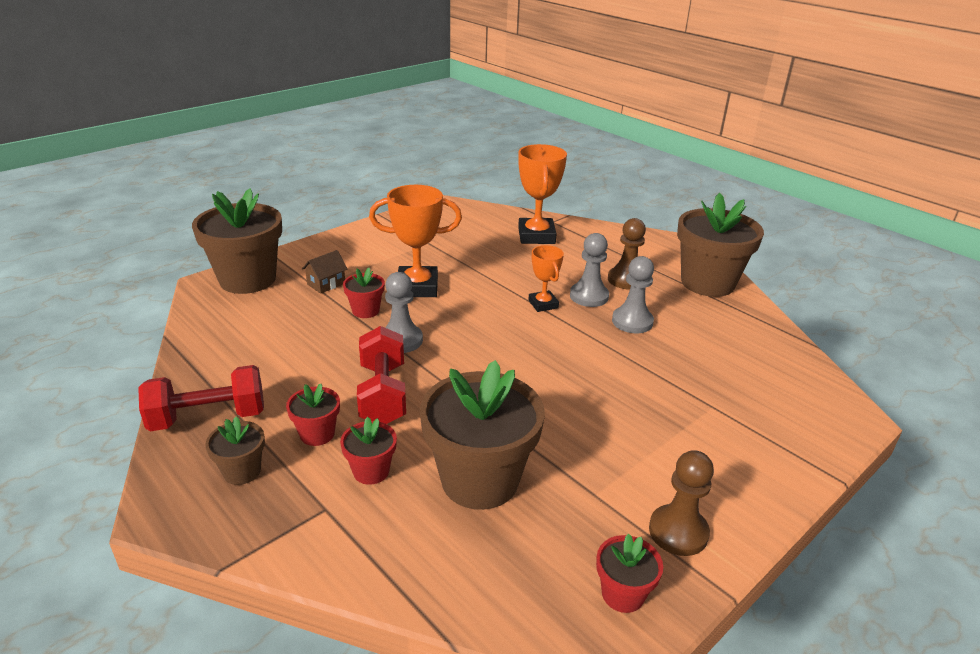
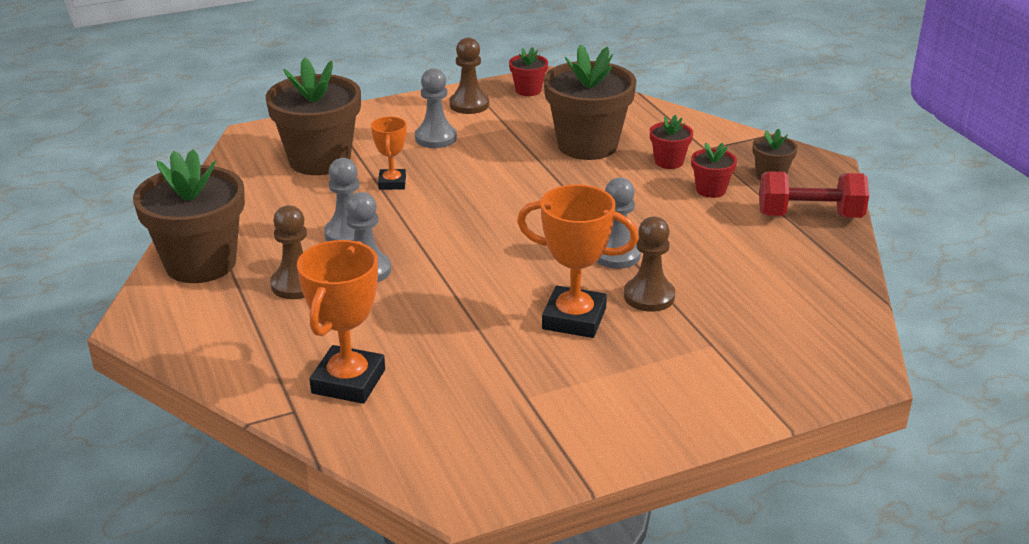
camera: 160 degrees left, 0 degrees up
(247, 279) = (807, 370): brown flower pot -> brown flower pot (319, 160)
(326, 284) = (696, 344): brown house -> none
(365, 310) = (649, 296): red flower pot -> brown pawn
(383, 394) = (648, 209): red dumbbell -> none
(543, 304) = (430, 270): orange trophy -> orange trophy (392, 183)
(663, 453) = (435, 138): none -> grey pawn

